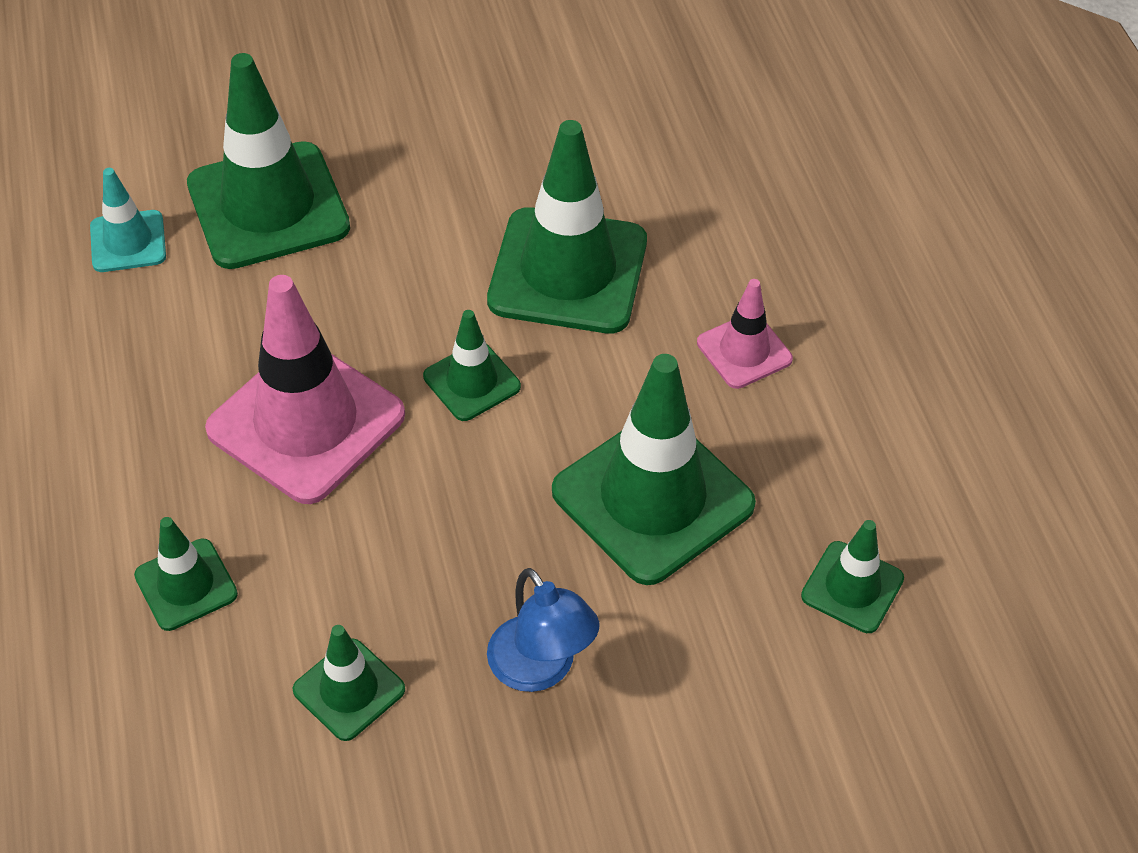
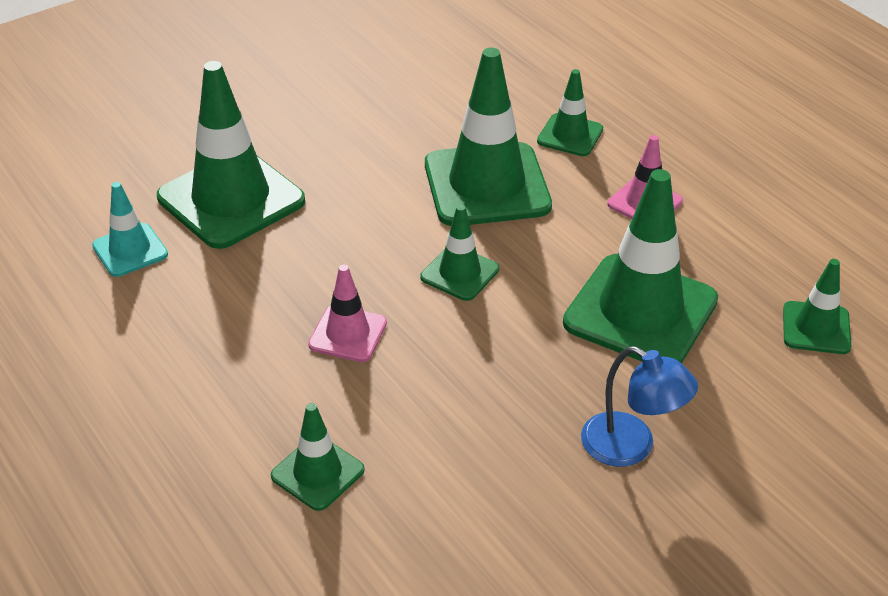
camera: 20 degrees left, 10 degrees down
(306, 422) = (348, 334): pink traffic cone -> pink traffic cone, size x0.51
(349, 690) = (493, 507): green traffic cone -> green traffic cone (570, 135)

